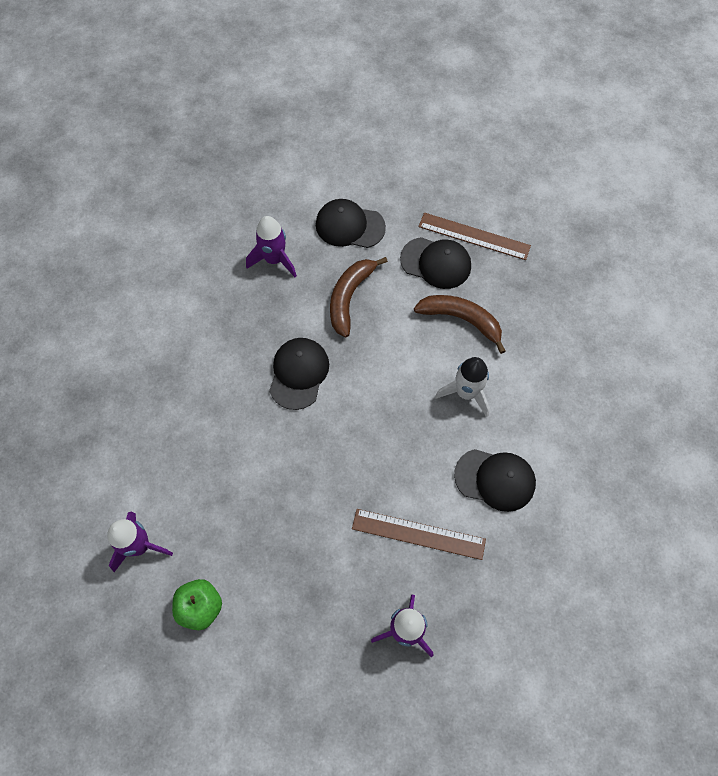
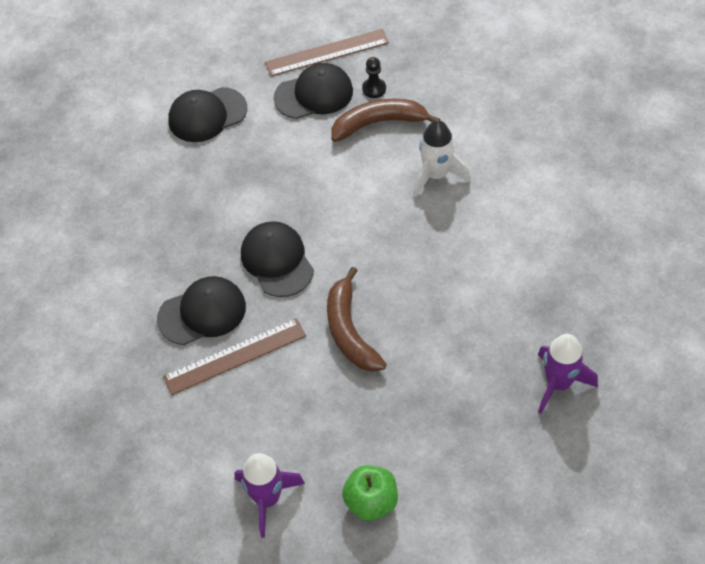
camera: 35 degrees left, 10 degrees down
(274, 260) = (163, 187): purple rocket -> none
(349, 297) = (263, 171): brown banana -> brown banana (349, 331)
(418, 534) = (500, 307): brown ruler -> brown ruler (235, 356)
(482, 289) = (374, 89): none -> black pawn
(495, 479) = (522, 222): black cap -> black cap (202, 313)

